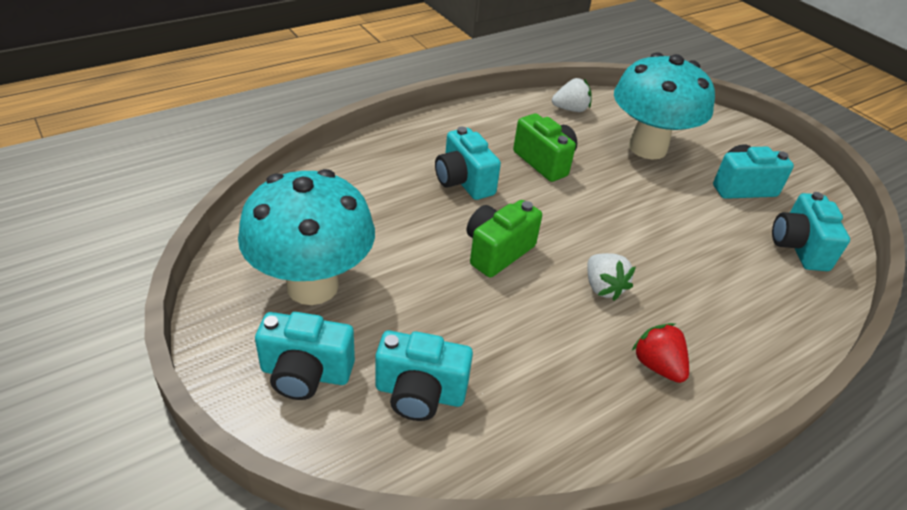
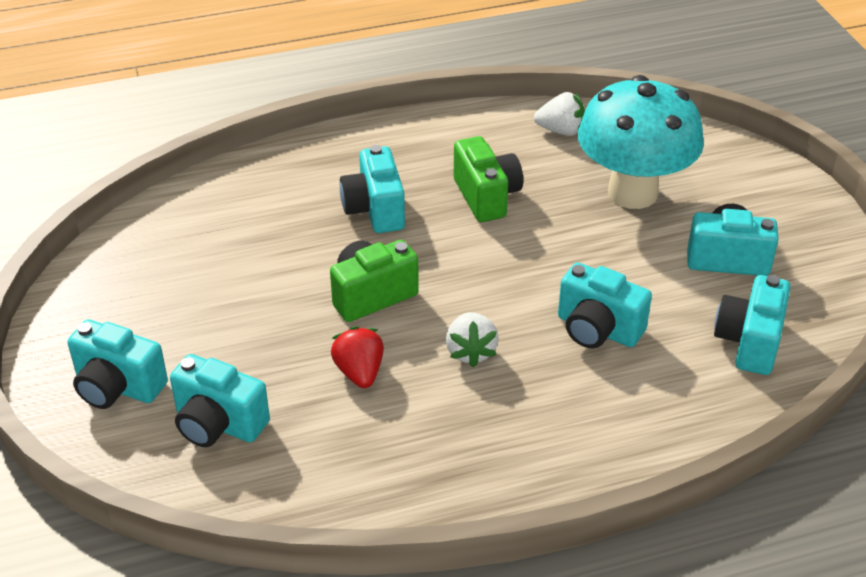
camera: 20 degrees right, 0 degrees up
(312, 286) = (158, 303): turquoise mushroom -> none
(657, 365) = (482, 441): red strawberry -> red strawberry (359, 372)
(687, 254) = (597, 329): none -> turquoise camera

